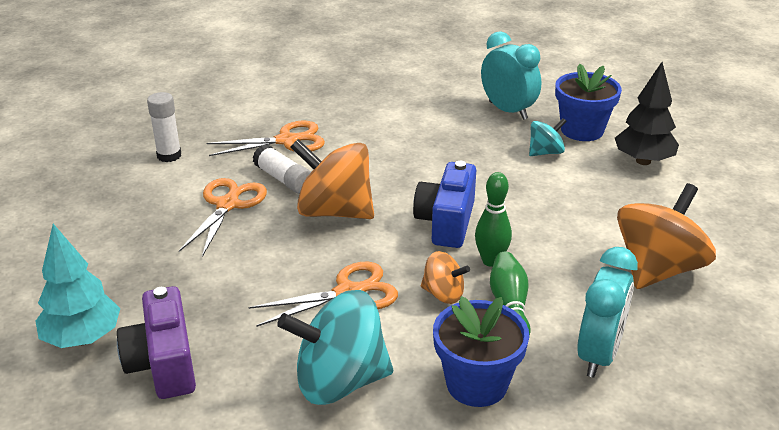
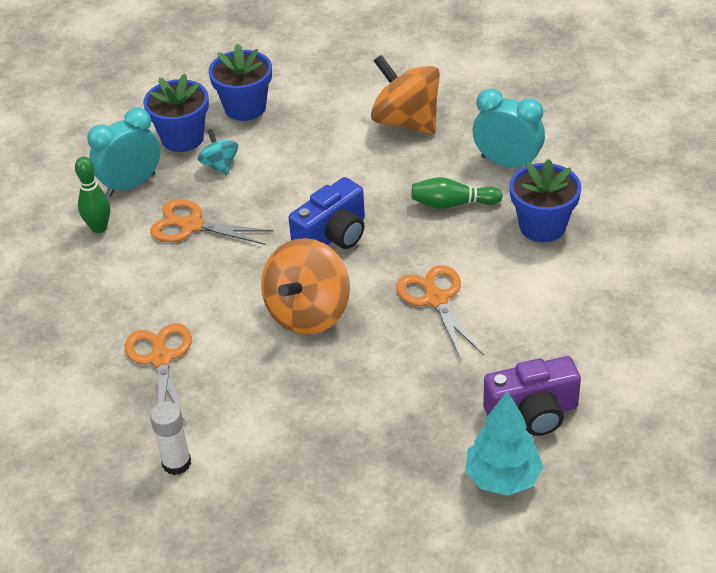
camera: 85 degrees left, 10 degrees up
(227, 205) = (288, 397): orange scissors -> orange scissors (192, 225)
(283, 179) = (243, 355): white glue stick -> none
(339, 381) = (545, 301): turquoise spinning top -> none
(443, 294) = (437, 241): orange spinning top -> none
(446, 222) = (333, 236): blue camera -> blue camera turned 60 degrees counterclockwise
(491, 261) = (392, 211): green bowling pin -> green bowling pin (99, 228)
(643, 161) = (245, 108): black tree -> blue flower pot

